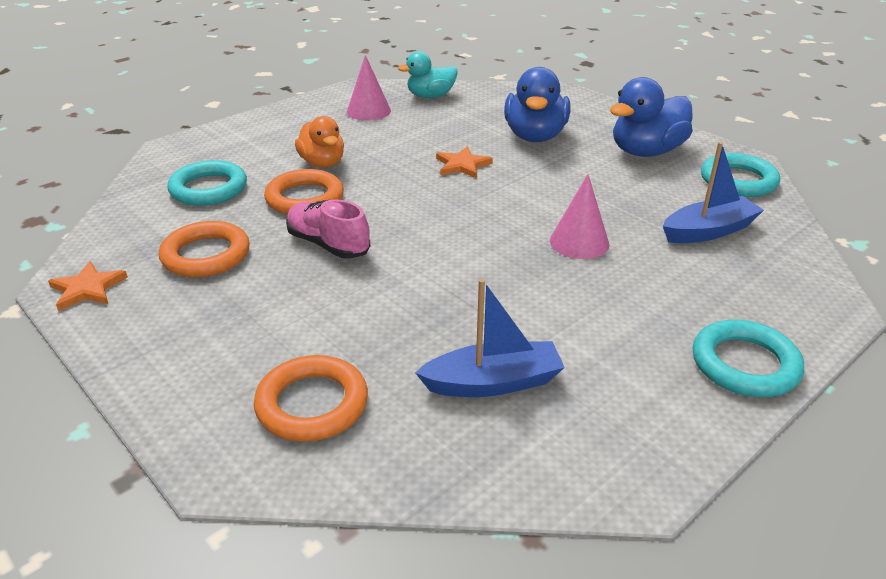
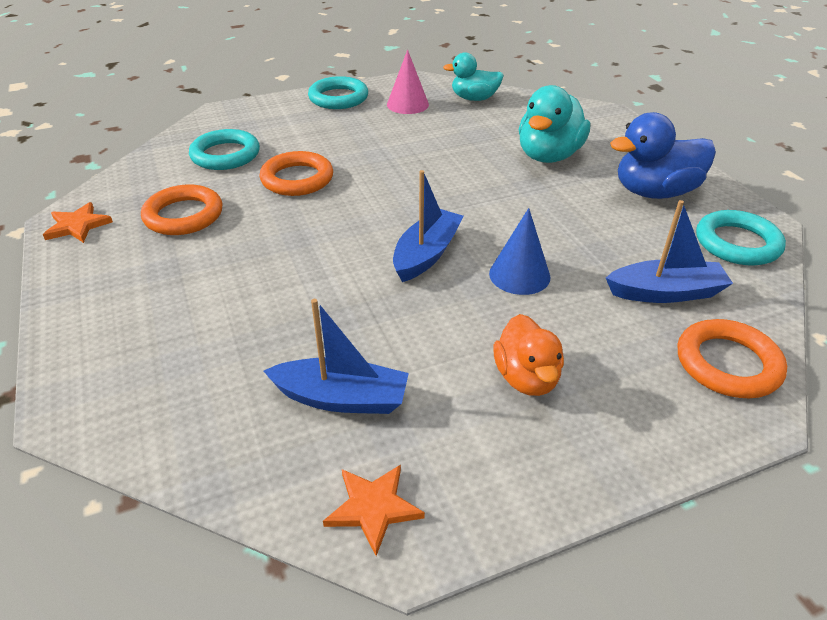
camera: 20 degrees right, 5 degrees up
(312, 404) = (175, 375): orange ring -> orange ring (727, 364)
(322, 163) = (334, 148): orange duck -> orange duck (526, 378)
(328, 245) = (288, 227): pink shoe -> none
(462, 165) = (458, 173): orange star -> orange star (373, 508)
(483, 242) = (426, 254): none -> blue boat
(535, 136) = (548, 156): blue duck -> turquoise duck
(579, 242) = (519, 275): pink cone -> blue cone
(745, 364) = (606, 450): turquoise ring -> turquoise ring (338, 98)

